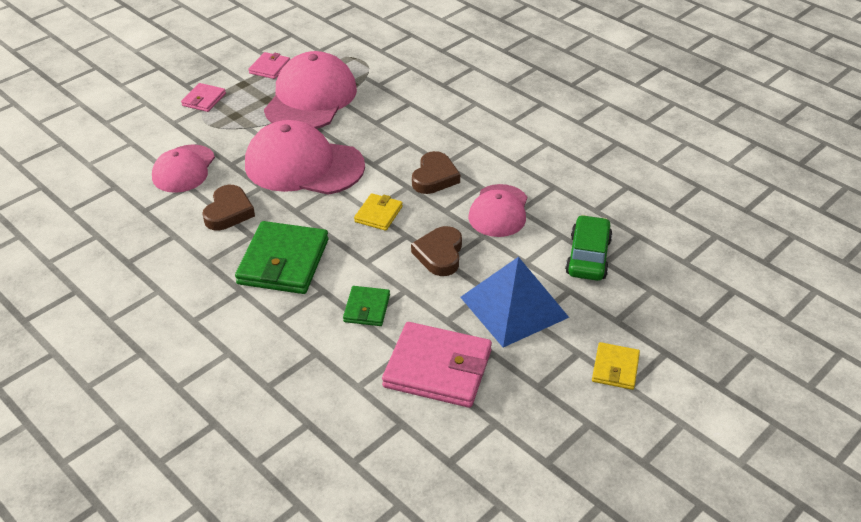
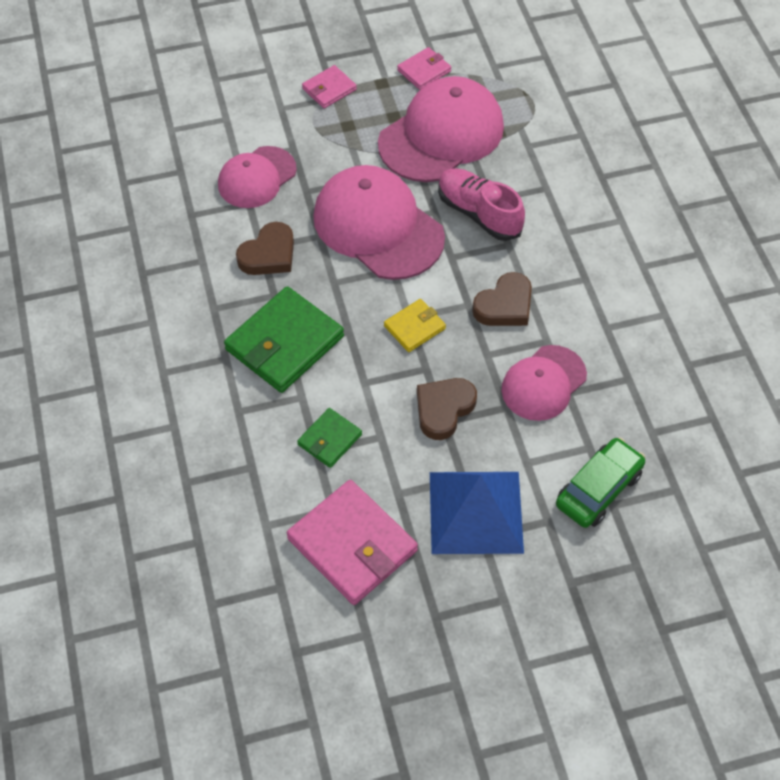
camera: 30 degrees right, 15 degrees up
(373, 132) = (479, 213): none -> pink shoe
(615, 368) = (527, 637): yellow wallet -> none

